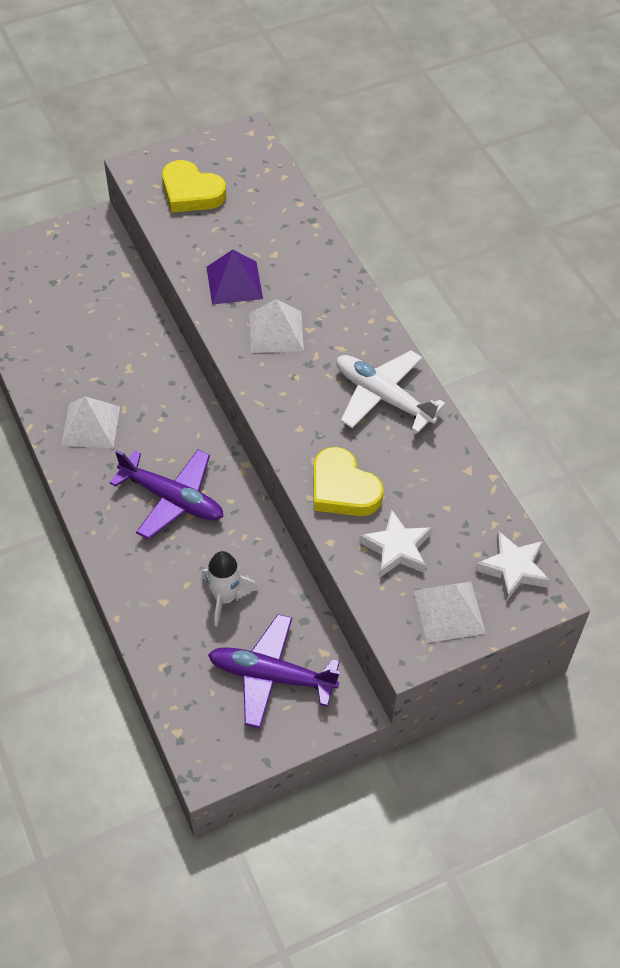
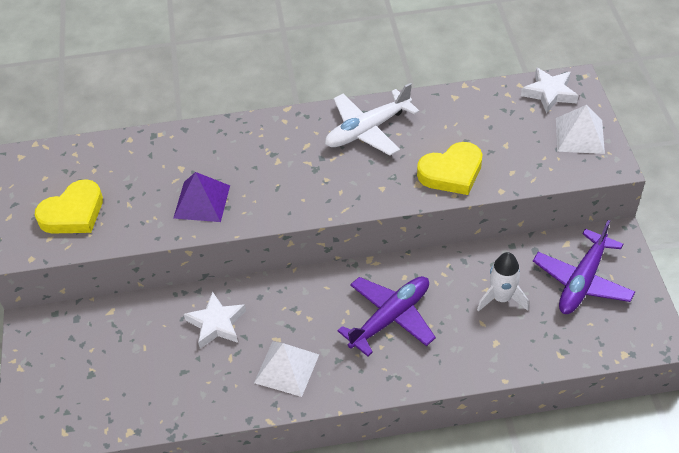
camera: 70 degrees left, 5 degrees down
(276, 331) = (271, 183): white pyramid -> none
(397, 548) = (517, 152): white star -> white star (216, 324)

